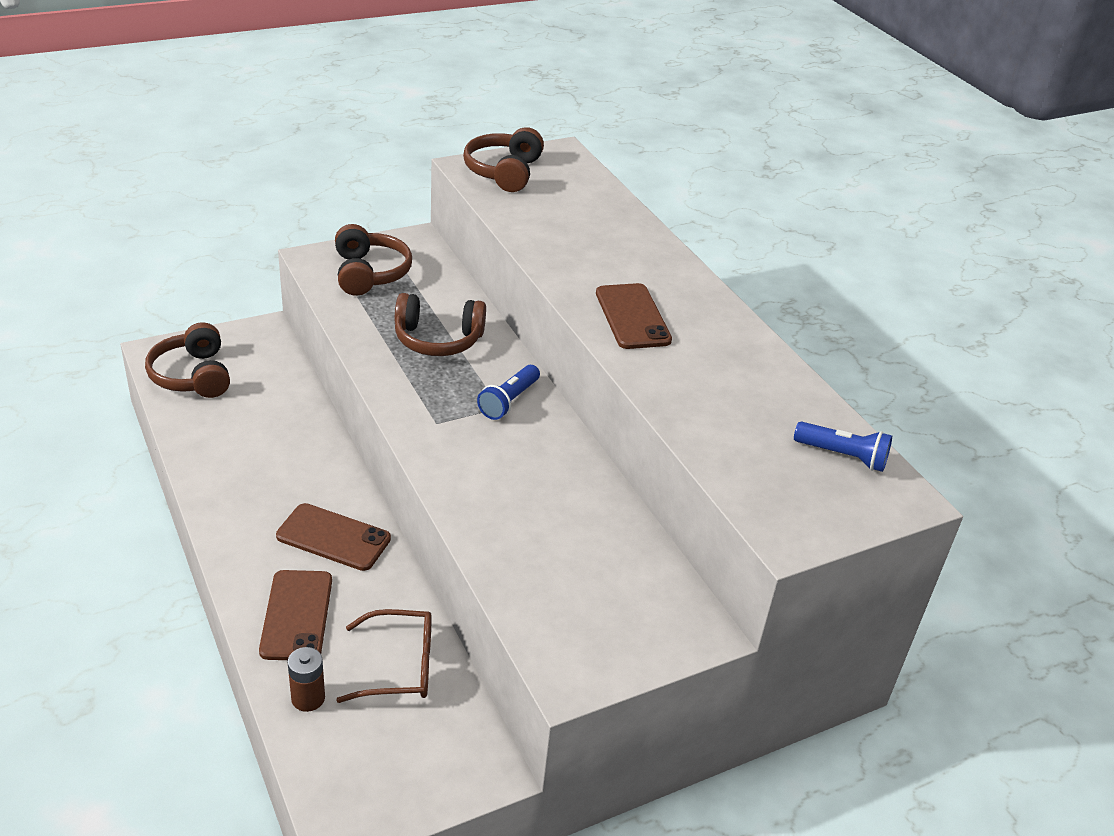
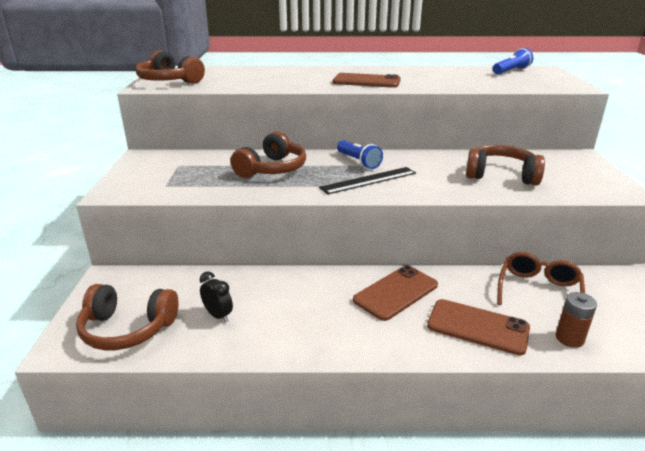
camera: 60 degrees left, 10 degrees down
(234, 421) = (218, 315): none -> black clock
(369, 273) = (163, 176): brown headphones -> brown headphones (501, 175)
(453, 422) = (368, 180): none -> black ruler

